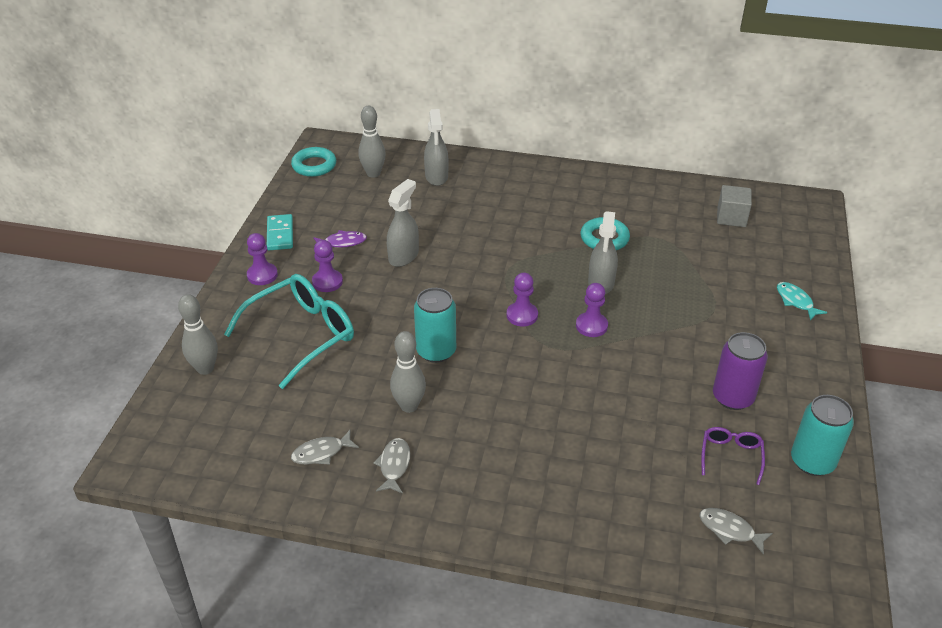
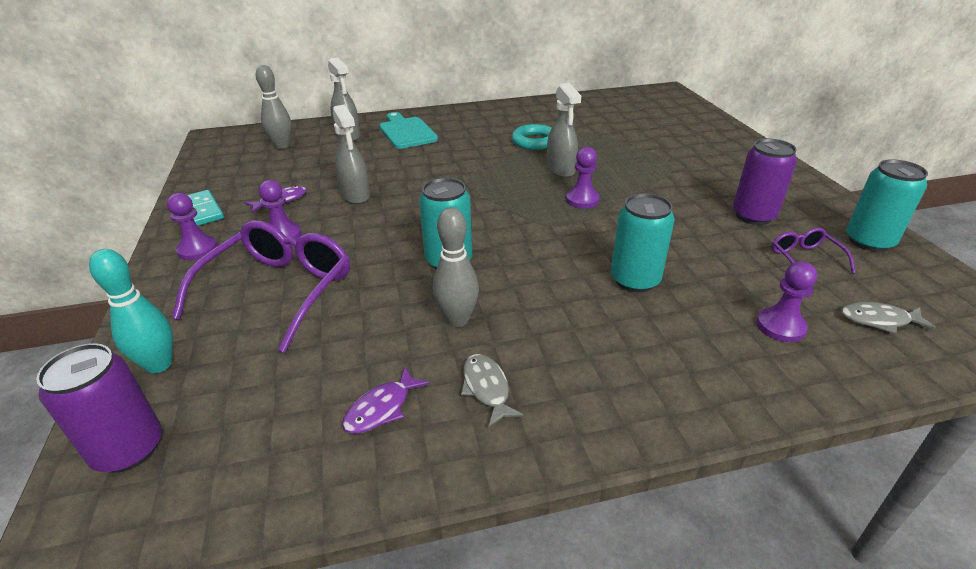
camera: 25 degrees left, 5 degrees down
(171, 421) = (129, 449): none -> purple can
(205, 368) = (159, 365): grey bowling pin -> turquoise bowling pin
(302, 334) = (279, 290): turquoise glasses -> purple glasses
(314, 165) = (214, 153): turquoise ring -> none
(321, 453) = (381, 408): grey fish -> purple fish
(404, 256) = (356, 195): grey spray bottle -> grey spray bottle turned 150 degrees clockwise
(492, 187) = (406, 132): none -> turquoise cutting board
(522, 315) = (511, 209): purple pawn -> purple pawn (780, 326)
(566, 422) = (635, 280): none -> turquoise can
(731, 217) = (619, 109): grey cube -> none
(795, 301) = (722, 143): turquoise fish -> none

